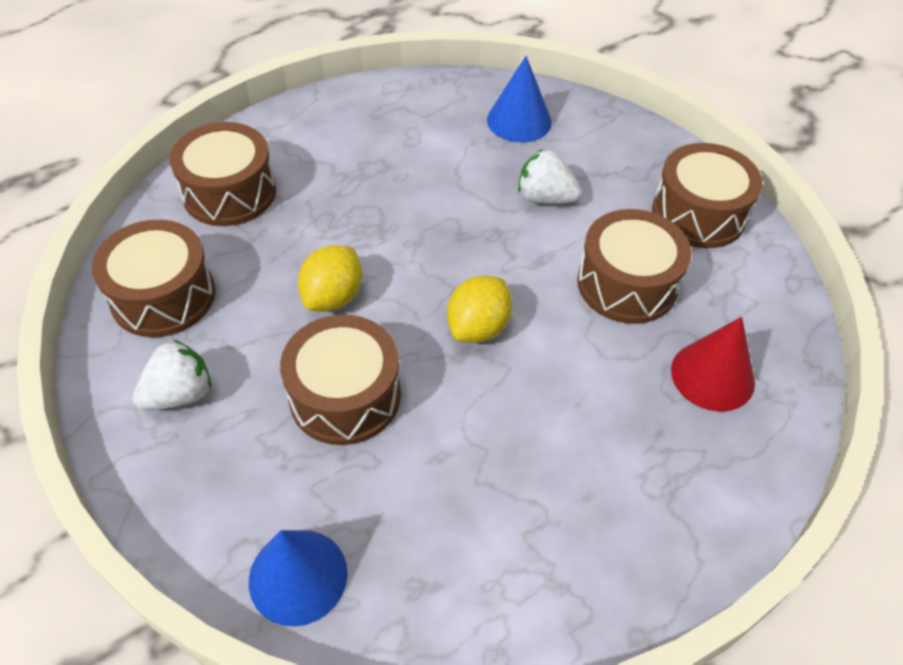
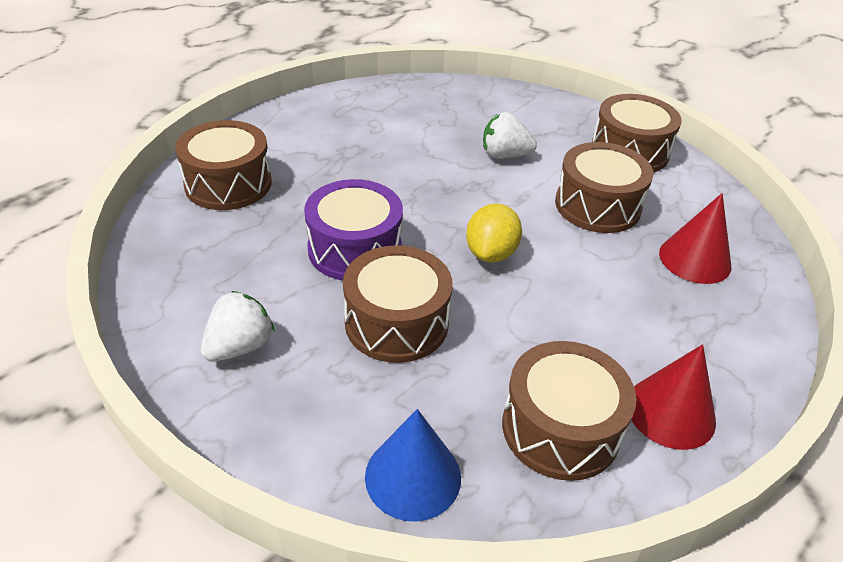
camera: 15 degrees left, 10 degrees down
(163, 296) = (194, 270): brown drum -> brown drum (560, 428)
(333, 297) = (355, 249): yellow lemon -> purple drum
(519, 120) = (459, 105): blue cone -> none
(597, 562) = (670, 412): none -> red cone

